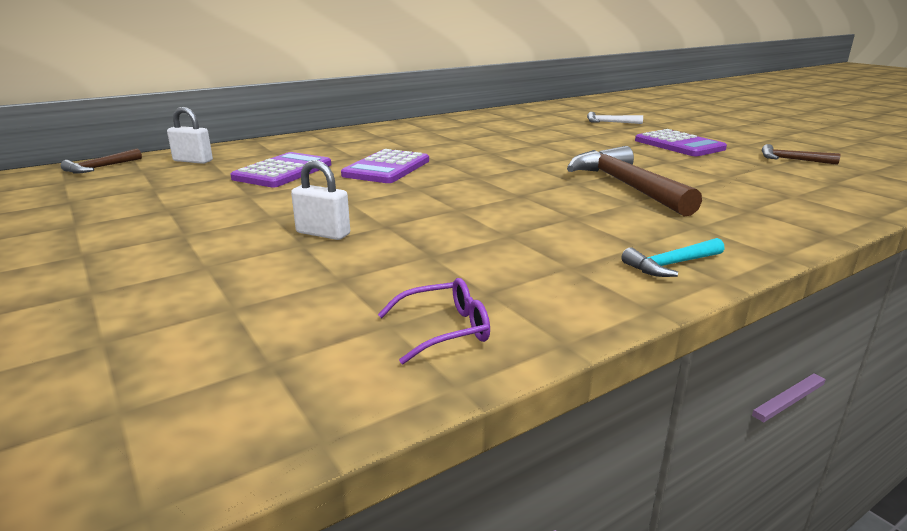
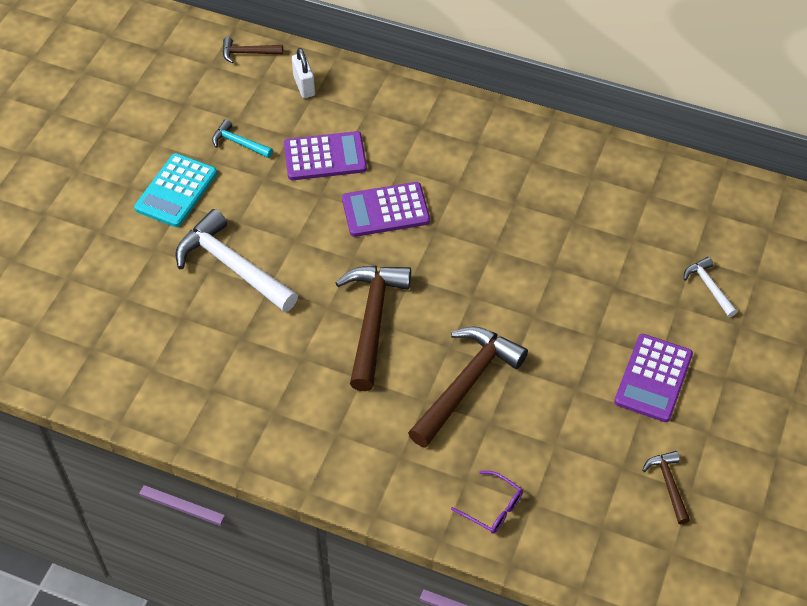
camera: 55 degrees right, 30 degrees up
(159, 232) = (176, 191): none -> turquoise calculator
(323, 233) = (232, 266): white padlock -> white hammer
(444, 330) = (161, 393): purple glasses -> purple glasses (493, 508)
(504, 198) = (372, 321): none -> brown hammer
(671, 265) = (313, 461): turquoise hammer -> turquoise hammer (239, 143)

